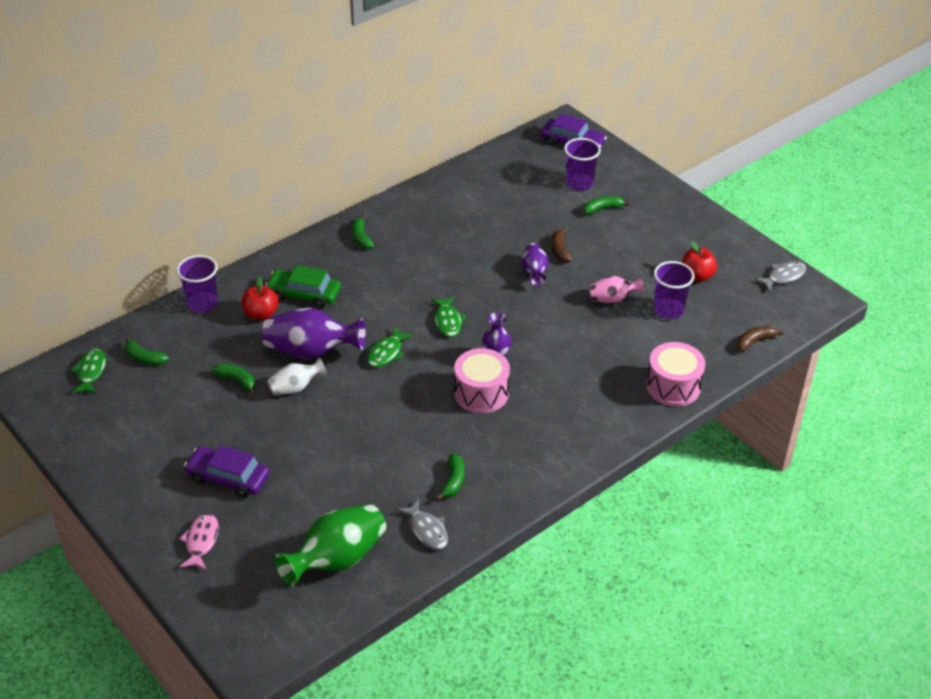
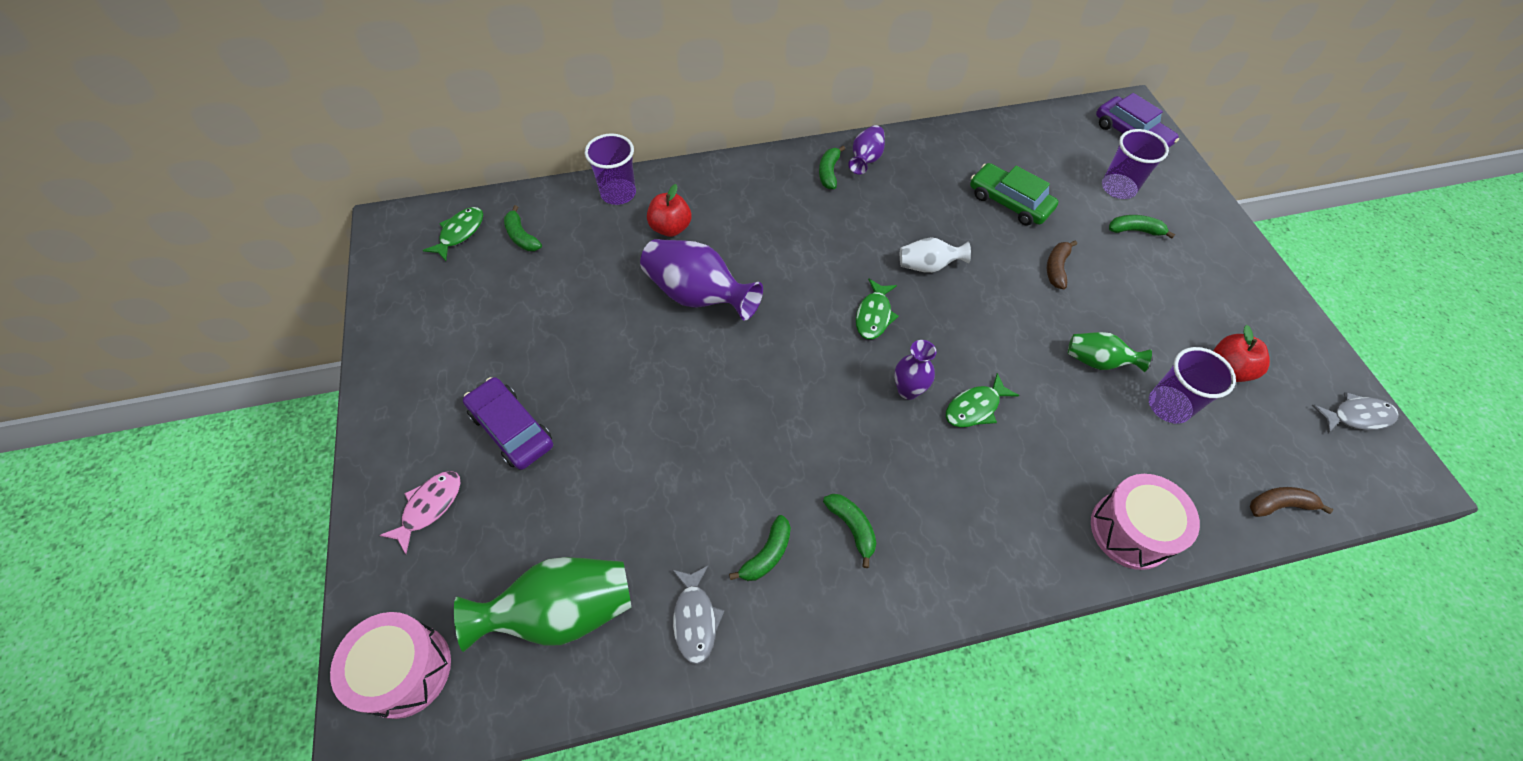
camera: 25 degrees right, 15 degrees up
(237, 381) = (597, 302): green banana -> green banana (852, 527)
(295, 387) = (654, 336): white vase -> white vase (928, 266)
(304, 294) = (729, 220): green car -> green car (1009, 202)
(386, 353) = (781, 330): green fish -> green fish (975, 407)
(481, 393) = (866, 433): pink drum -> pink drum (405, 670)
(534, 272) = (1011, 287): purple vase -> purple vase (865, 159)
(612, 299) = (1097, 361): pink vase -> green vase

